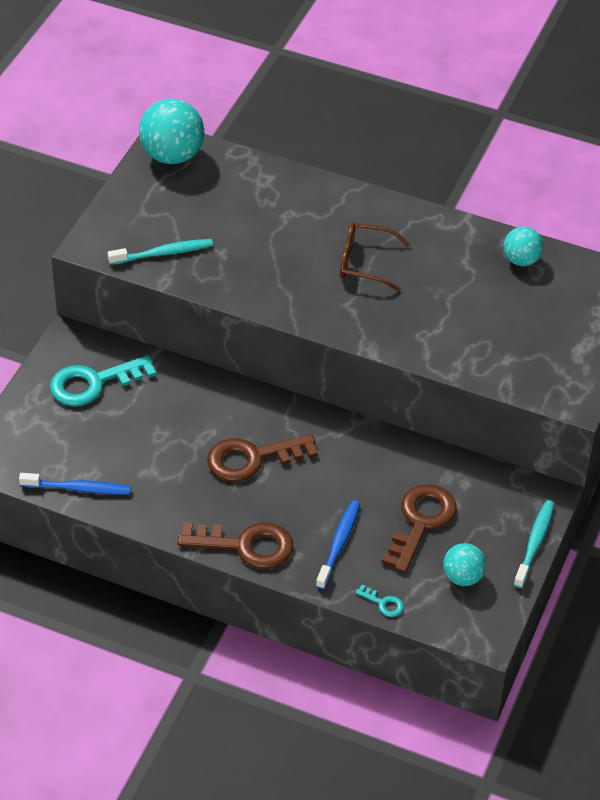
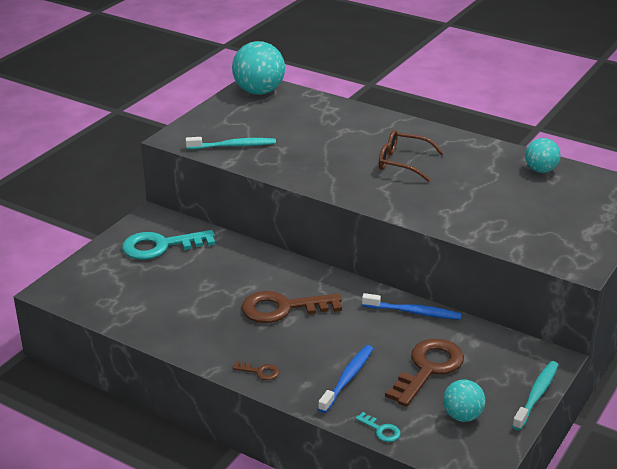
camera: 10 degrees right, 15 degrees down
(78, 488) = (122, 316): blue toothbrush -> blue toothbrush (414, 312)
(245, 545) = (260, 372): brown key -> brown key, size x0.44

